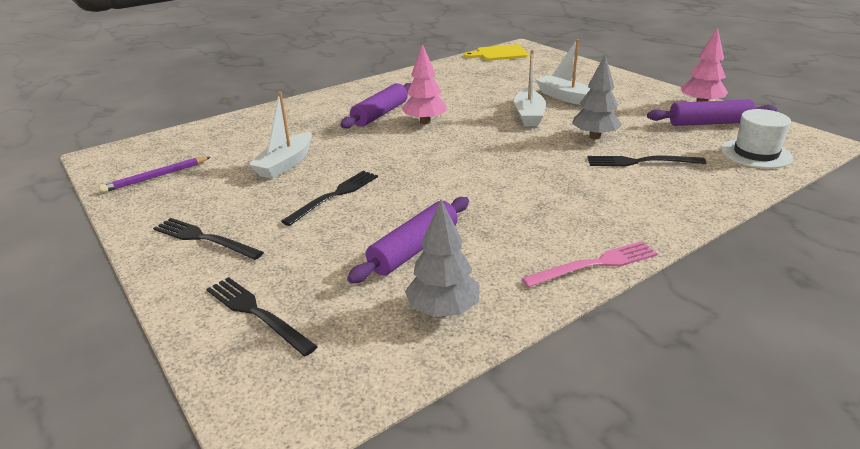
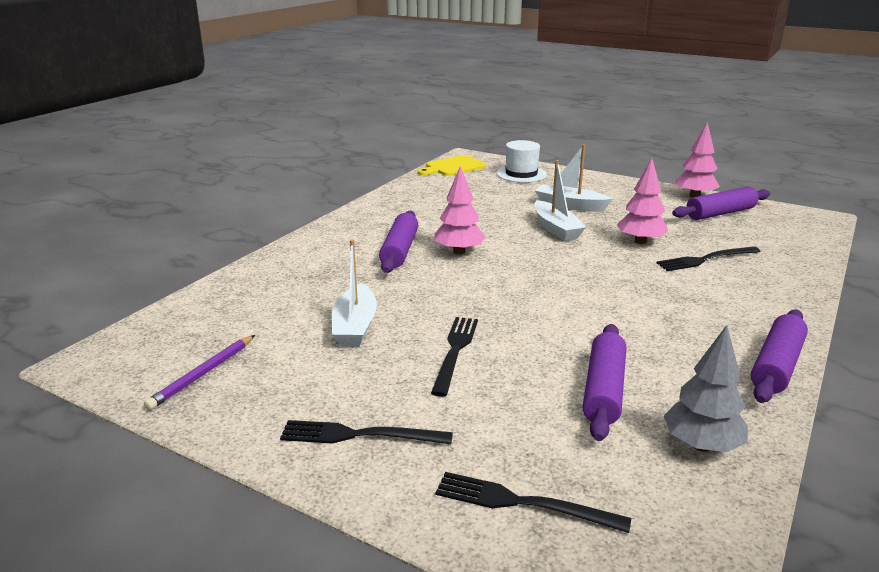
camera: 25 degrees left, 5 degrees down
(594, 137) = (640, 241): grey tree -> pink tree
(594, 265) = (776, 366): pink fork -> purple rolling pin
(755, 153) = (786, 236): white hat -> white hat (521, 174)

